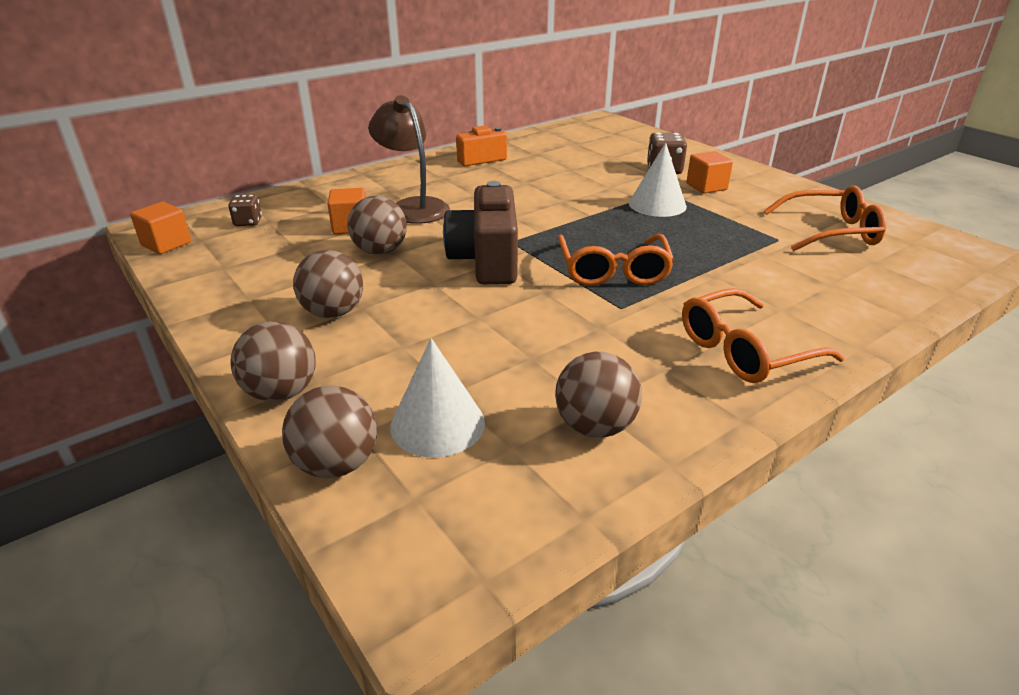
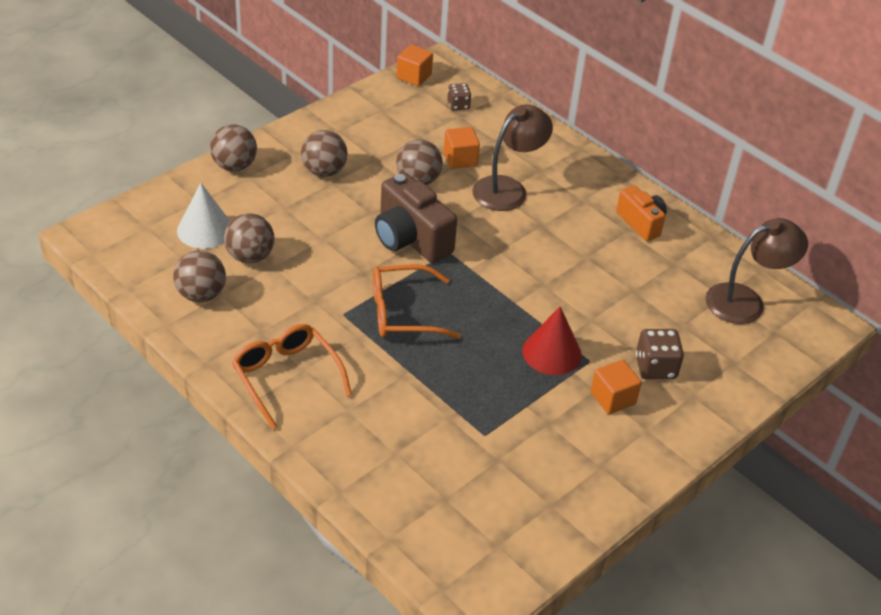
camera: 80 degrees right, 10 degrees up
(336, 464) = (173, 196): brown ball -> brown ball (250, 256)
(486, 260) = (410, 239): brown camera -> brown camera turned 120 degrees counterclockwise
(580, 137) = (745, 301): none -> brown lamp
(657, 204) = (551, 352): white cone -> red cone
(831, 232) = (511, 481): orange glasses -> none

